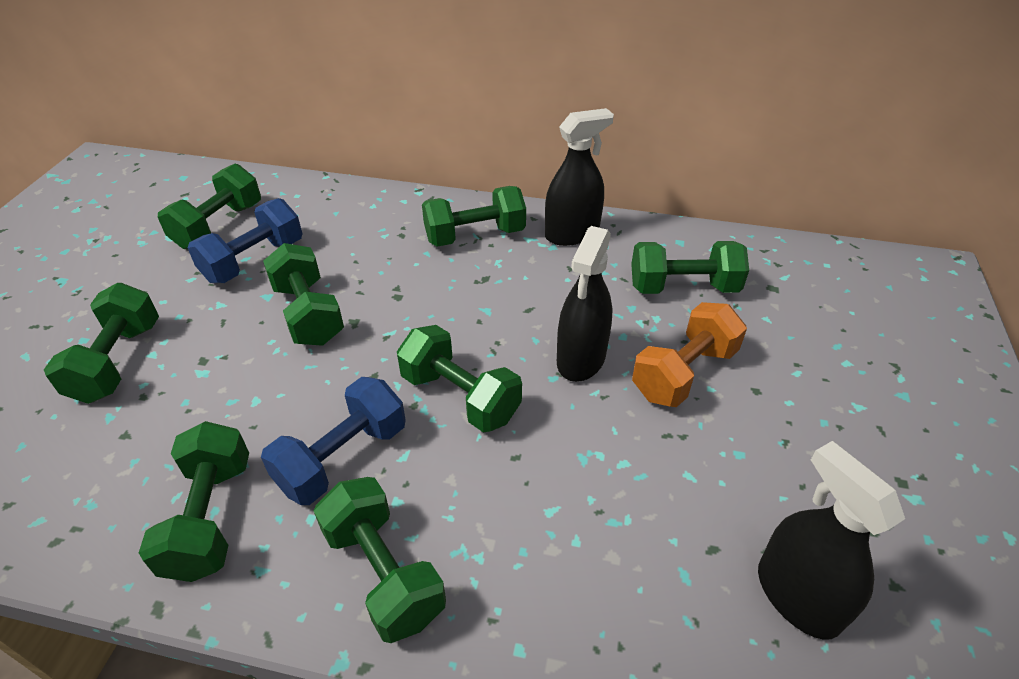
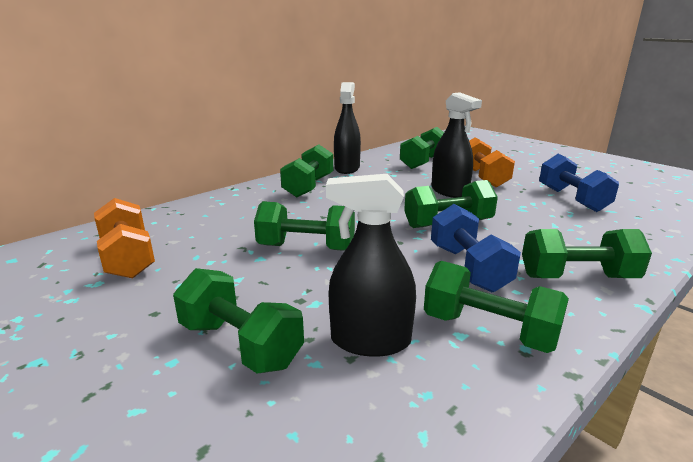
camera: 55 degrees left, 20 degrees down
(218, 226) = (128, 258): green dumbbell -> orange dumbbell
(254, 260) = (206, 254): blue dumbbell -> blue dumbbell (572, 199)
(797, 596) = (630, 196): black spray bottle -> black spray bottle (370, 341)

